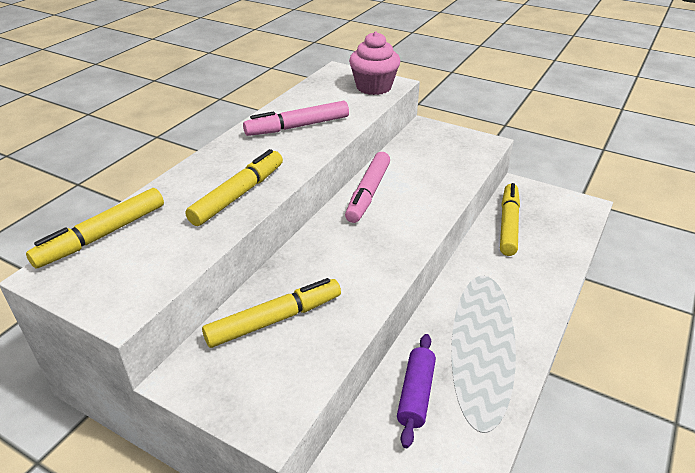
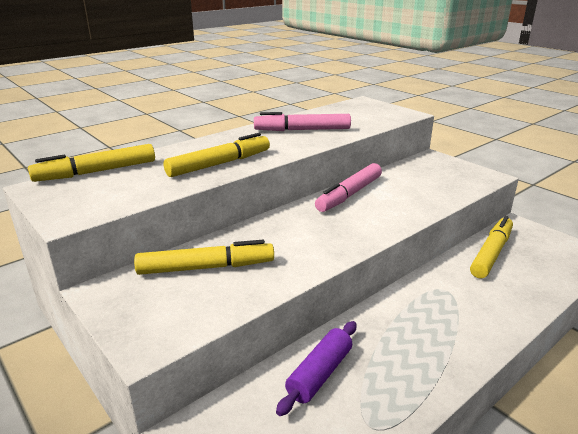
camera: 20 degrees right, 10 degrees down
(373, 87) = (388, 114): pink cupcake -> none

